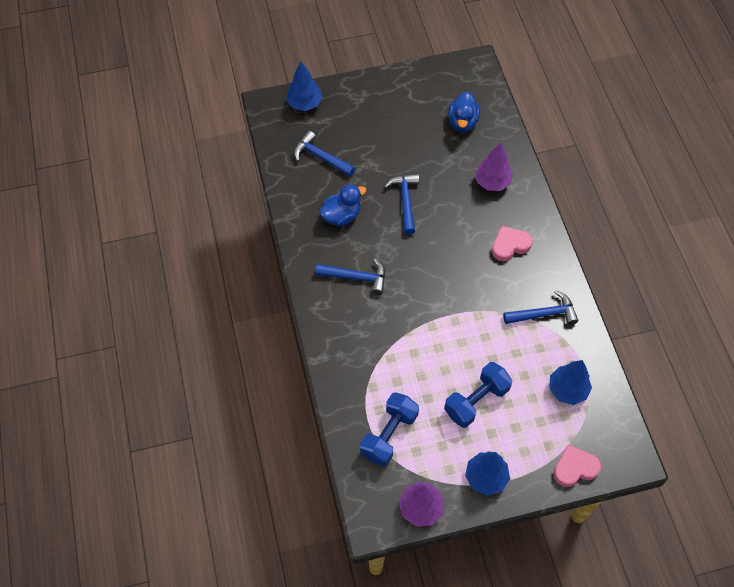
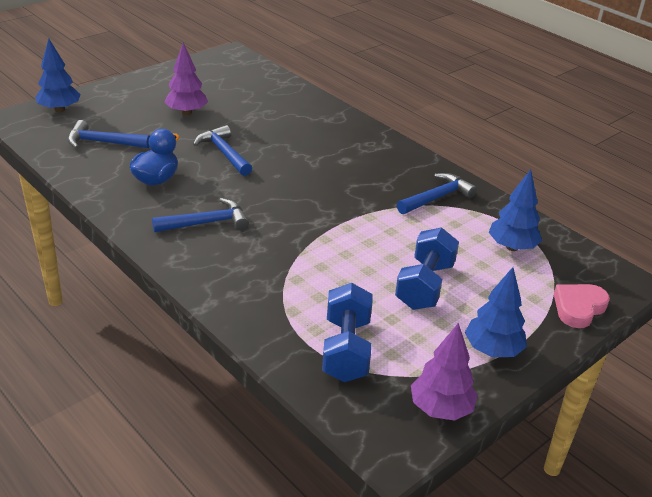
camera: 30 degrees left, 25 degrees down
(462, 122) = (245, 90): blue duck -> none
(492, 182) = (307, 121): purple tree -> purple tree (186, 112)
(510, 245) = (360, 158): pink heart -> none

